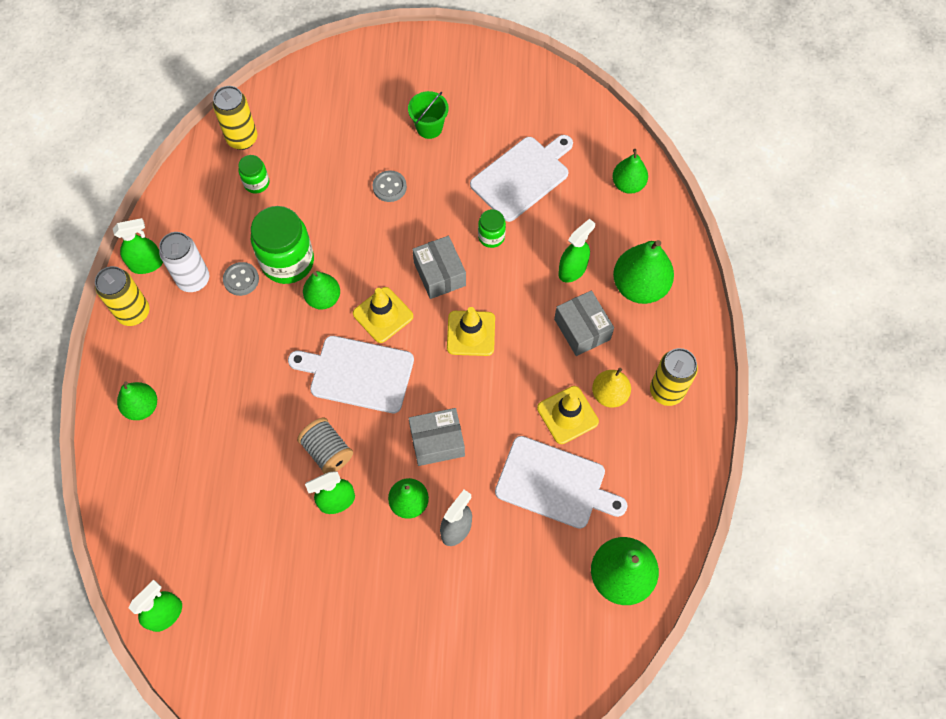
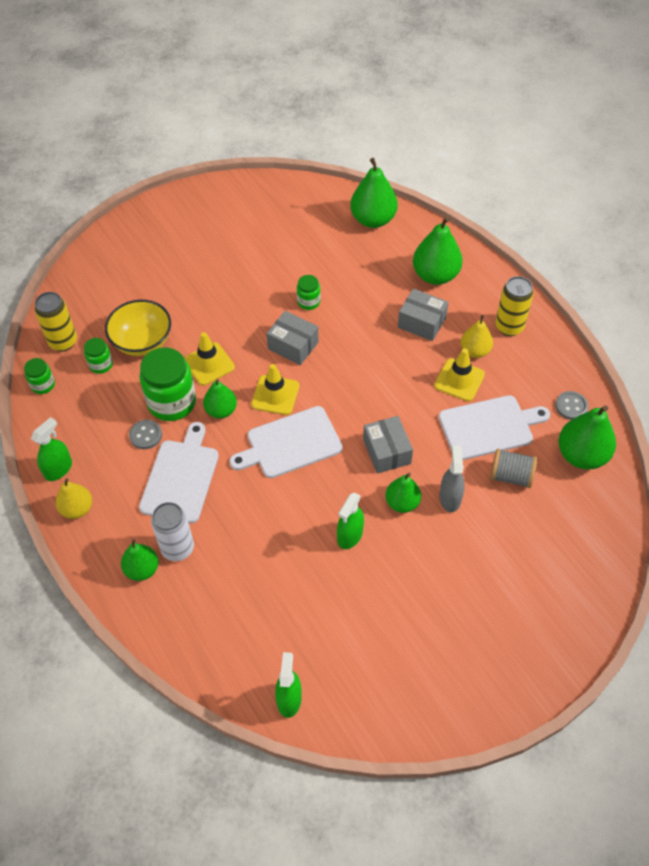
camera: 35 degrees left, 10 degrees down
(134, 313) = (77, 509): yellow can -> yellow pear
(193, 279) = (107, 457): white can -> white can (177, 548)
(194, 172) = (43, 385): none -> green jar
(309, 182) = (142, 342): none -> yellow bowl
(327, 451) = (314, 508): grey spool -> grey spool (511, 476)
(389, 187) = (207, 311): grey button -> grey button (571, 406)
(429, 127) = (202, 258): green bucket -> none
(437, 442) = (387, 451): grey box -> grey box turned 60 degrees counterclockwise
(471, 333) = (348, 369): yellow traffic cone -> yellow traffic cone (209, 364)
(522, 176) = (297, 253): white cutting board -> white cutting board (181, 477)
(572, 270) = (382, 291): green spray bottle -> none
(628, 184) = (373, 219): green pear -> green pear, size x1.61

